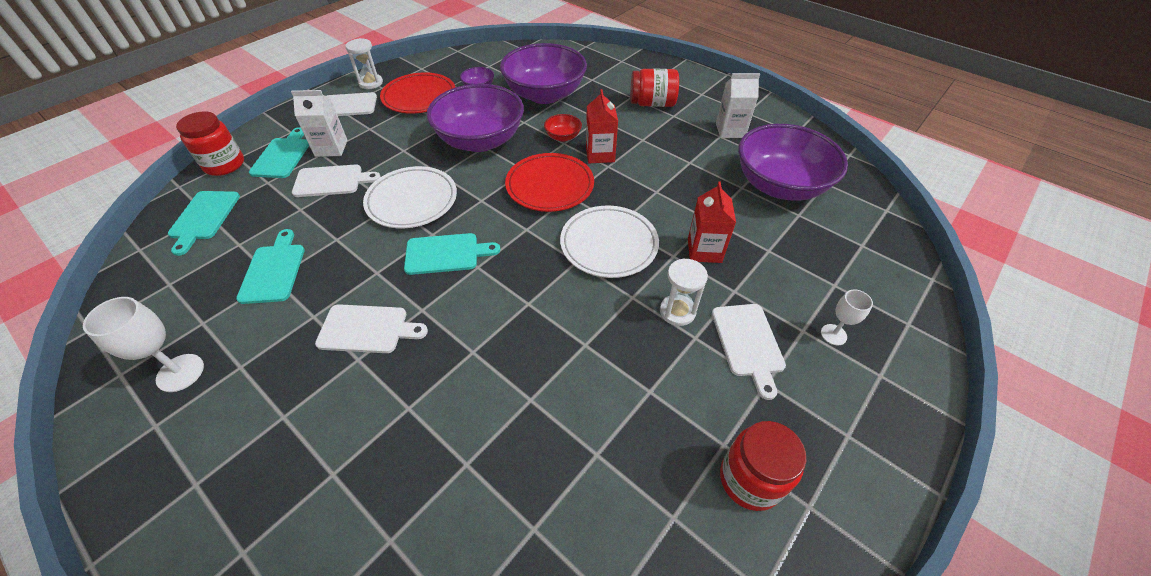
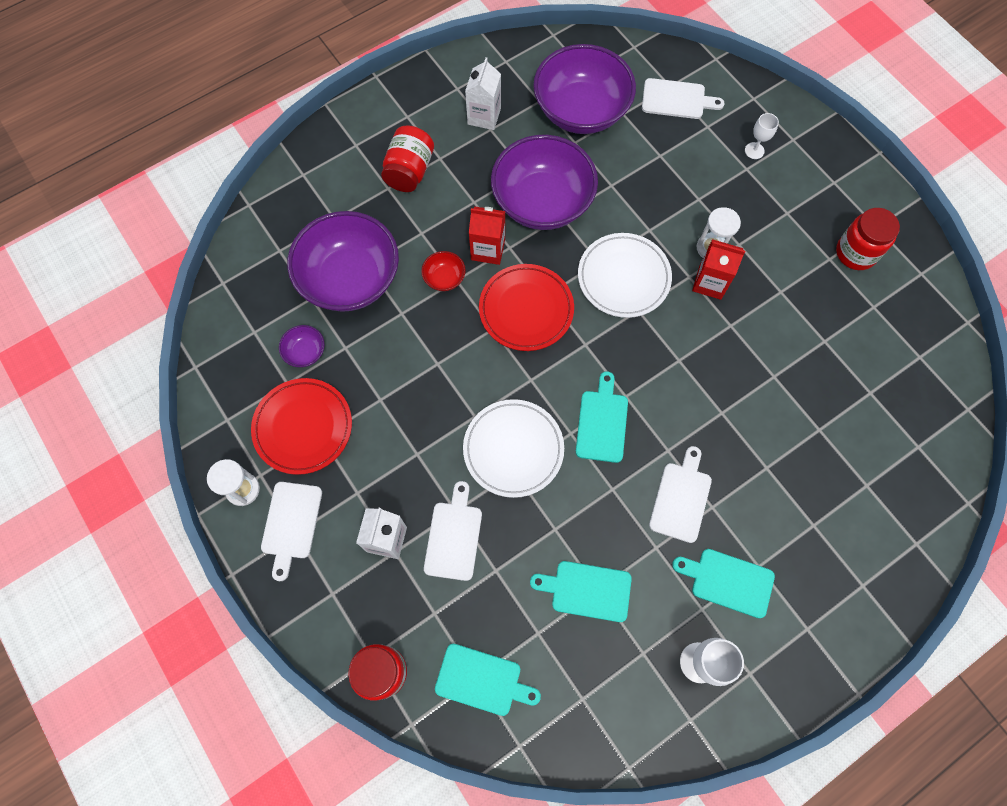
camera: 75 degrees left, 20 degrees up
(282, 156) = (385, 599): turquoise cutting board -> turquoise cutting board (728, 581)
(480, 140) = (424, 366): purple bowl -> purple bowl (542, 202)
(704, 250) = (649, 204): red carton -> red carton (710, 282)
(748, 343) = (751, 210): white cutting board -> white cutting board (676, 99)

